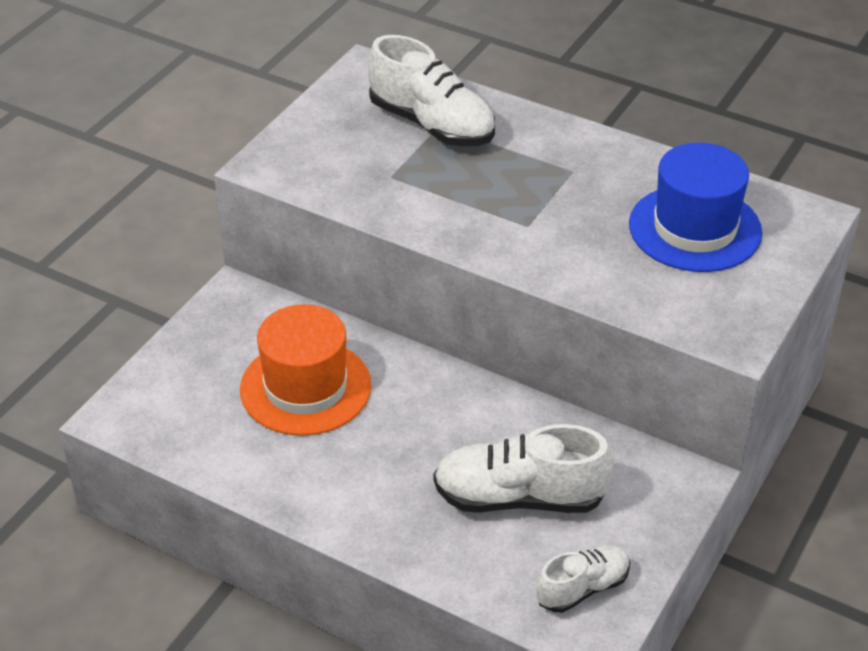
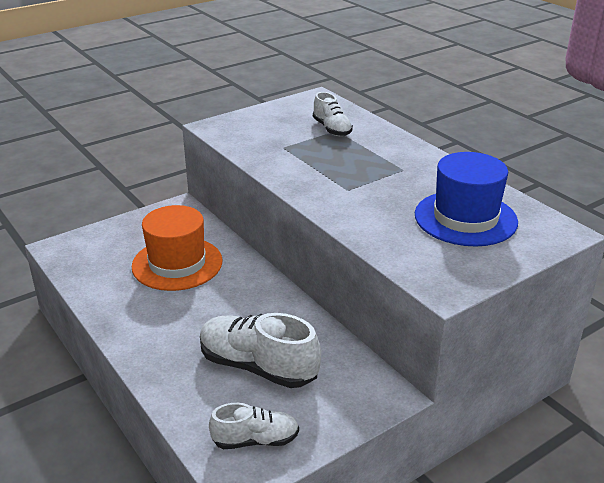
camera: 25 degrees right, 10 degrees down
(432, 125) = (332, 129): white shoe -> white shoe, size x0.59

